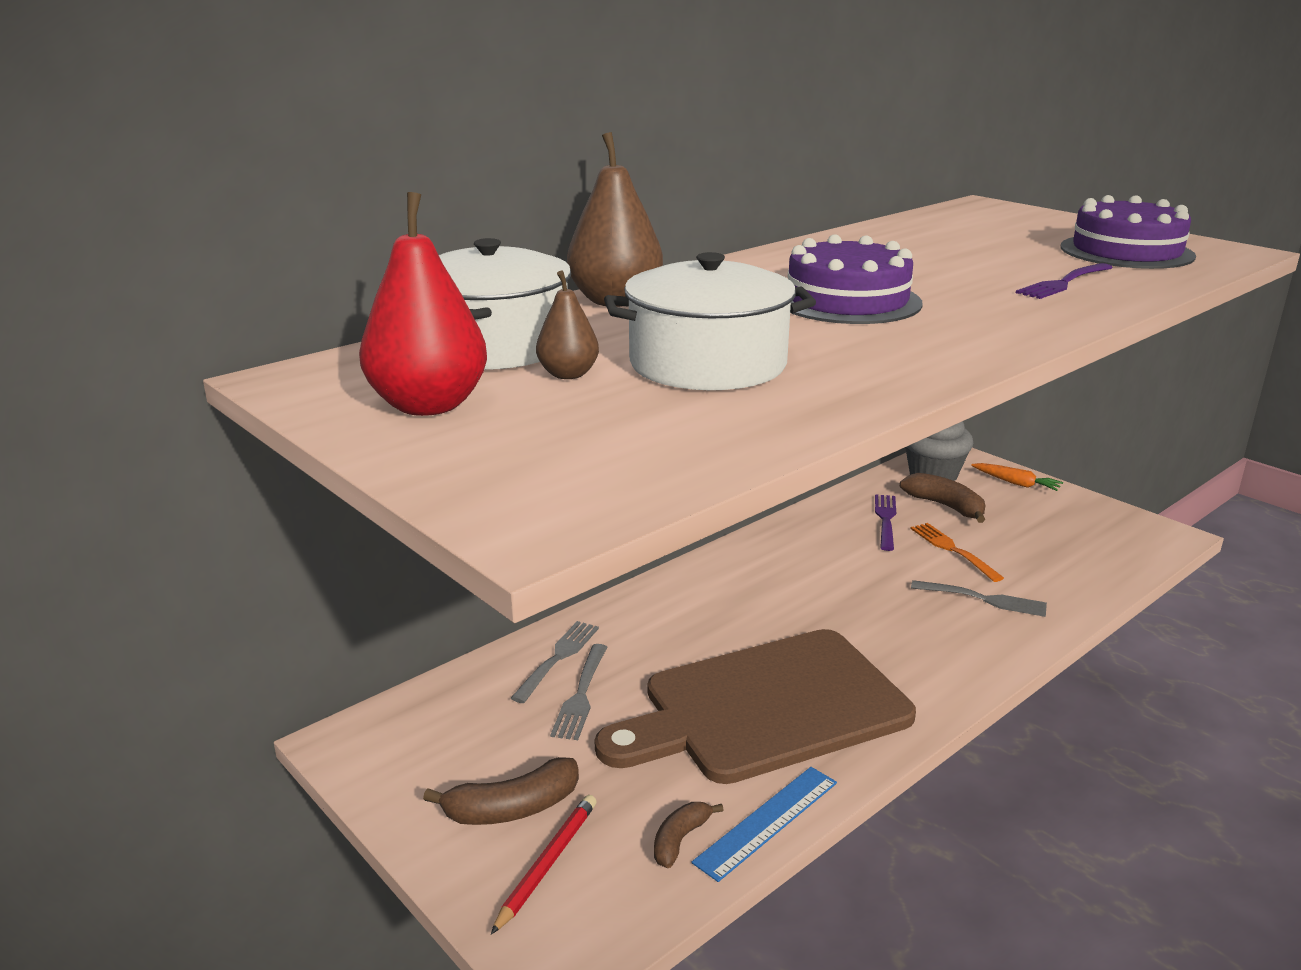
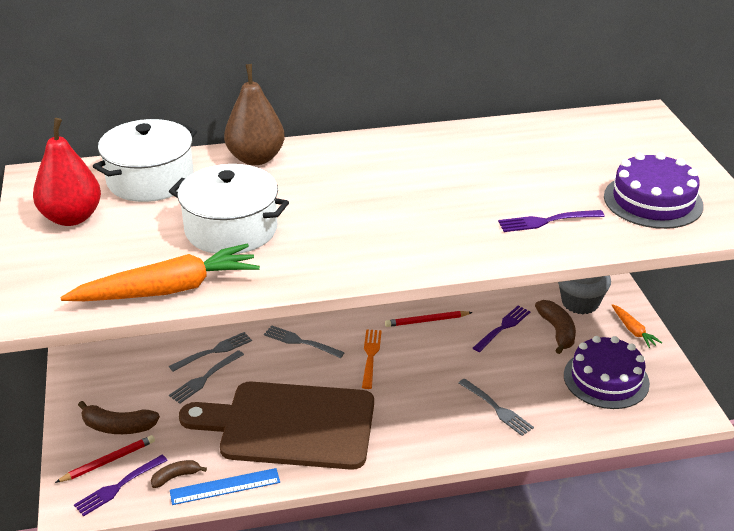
camera: 30 degrees right, 10 degrees up
(568, 374) = (156, 215): brown pear -> none
(604, 892) = (119, 486): none -> purple fork
(667, 608) = (301, 342): none -> grey fork
(733, 440) = (168, 290): none -> orange carrot
(794, 539) = (426, 321): none -> red pencil
(847, 301) = (383, 197): purple cake -> purple cake (606, 379)
(953, 550) = (521, 367): orange fork -> orange fork (371, 356)

